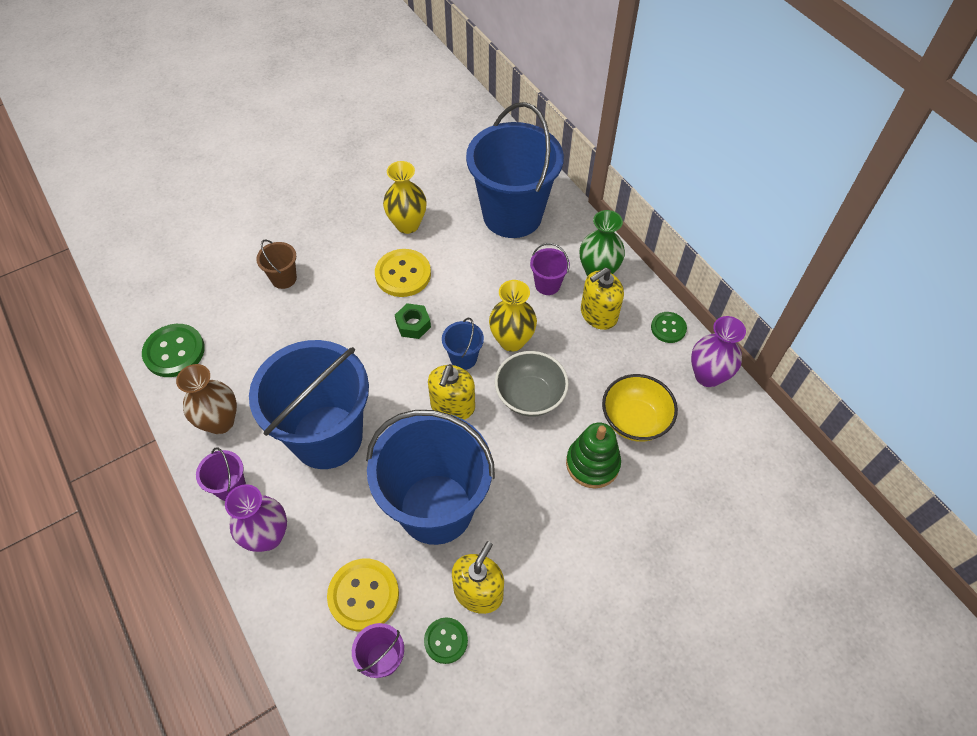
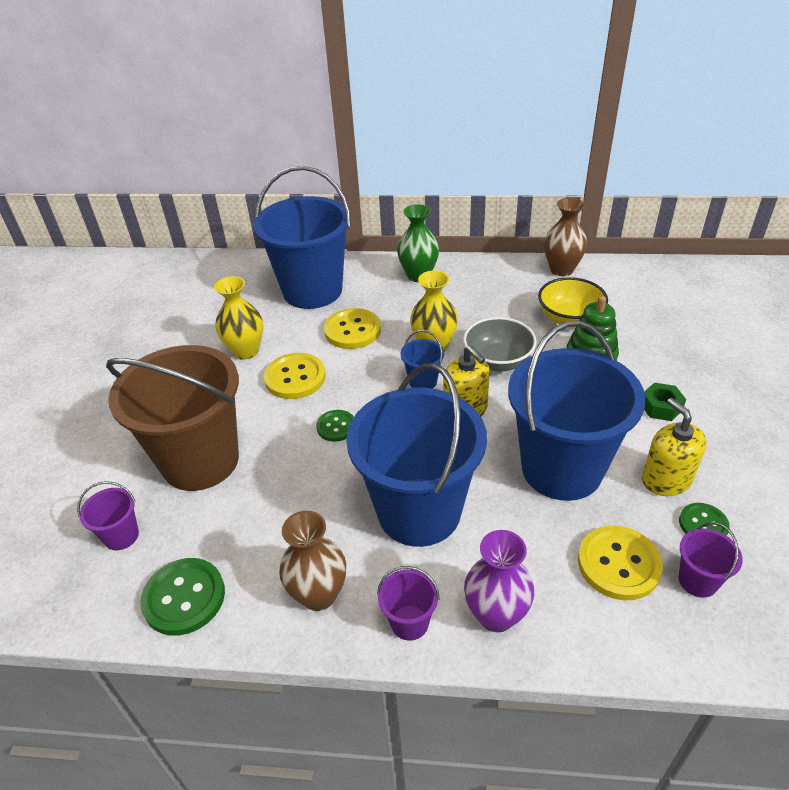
camera: 50 degrees left, 15 degrees down
(284, 278) = (200, 461): brown bucket -> brown bucket, size x2.48
(413, 325) = (356, 396): green nut -> green nut (661, 407)
(486, 274) = (352, 330): none -> yellow button
(547, 285) = (401, 304): purple bucket -> purple bucket (121, 536)
(598, 314) = (457, 292): yellow soap dispenser -> none
(668, 328) = (503, 267): green button -> green button (336, 427)
(707, 376) = (561, 269): purple vase -> brown vase

